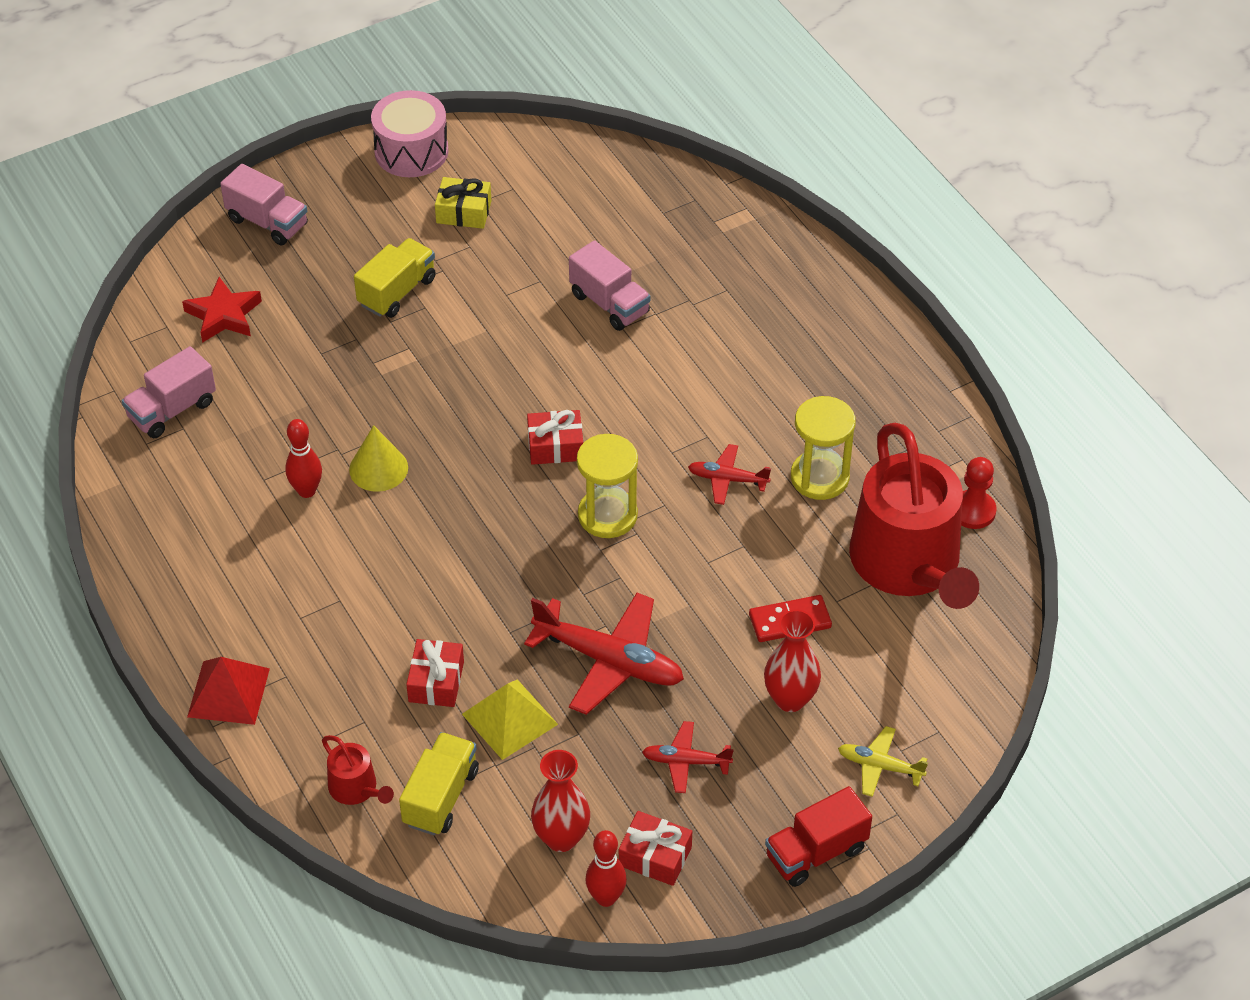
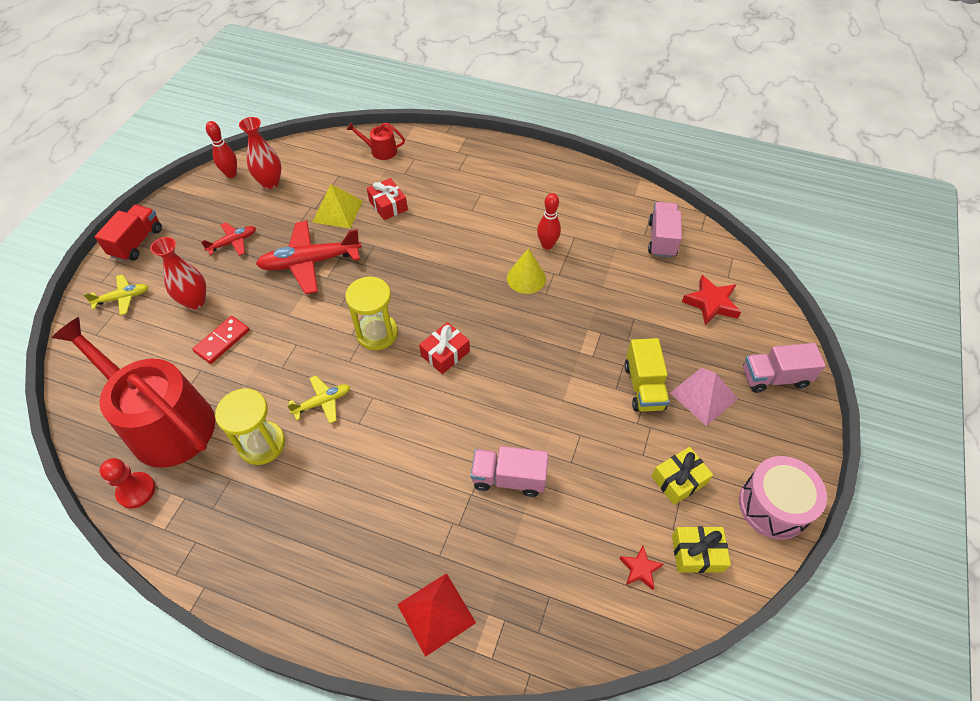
camera: 140 degrees right, 5 degrees up
(228, 692) = (475, 150): red pyramid -> red pyramid (436, 613)
(353, 251) = (703, 396): none -> pink pyramid
(440, 797) = (340, 167): yellow truck -> none
(514, 165) = (697, 553): none -> yellow gift
(571, 184) = (640, 569): none -> red star
(655, 856) = (219, 199): red gift -> none
(727, 479) = (323, 402): red plane -> yellow plane

